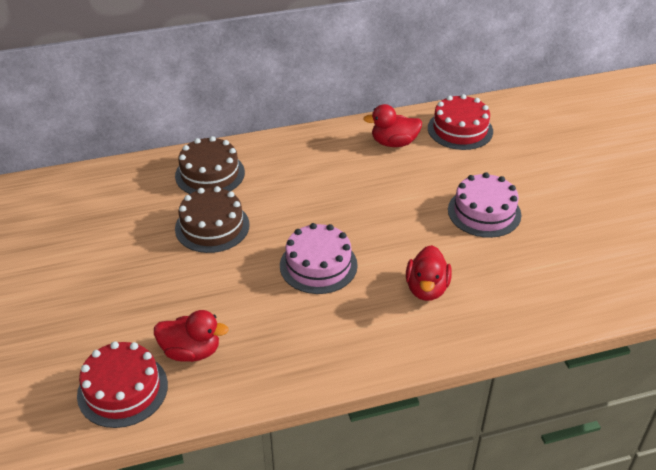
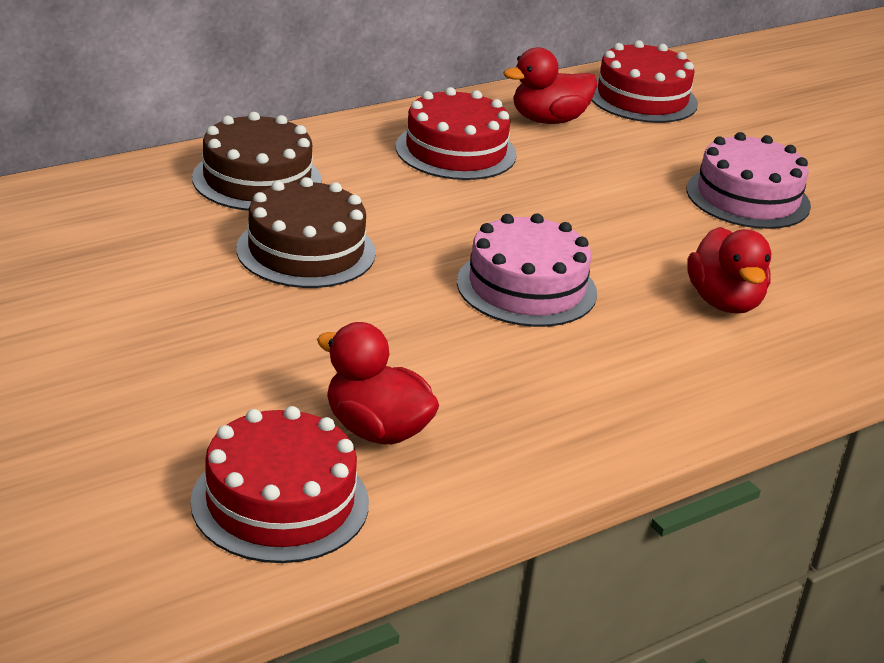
camera: 20 degrees left, 10 degrees down
(191, 351) = (376, 430): red duck -> red duck turned 135 degrees counterclockwise
(328, 162) = (456, 151): none -> red cake

